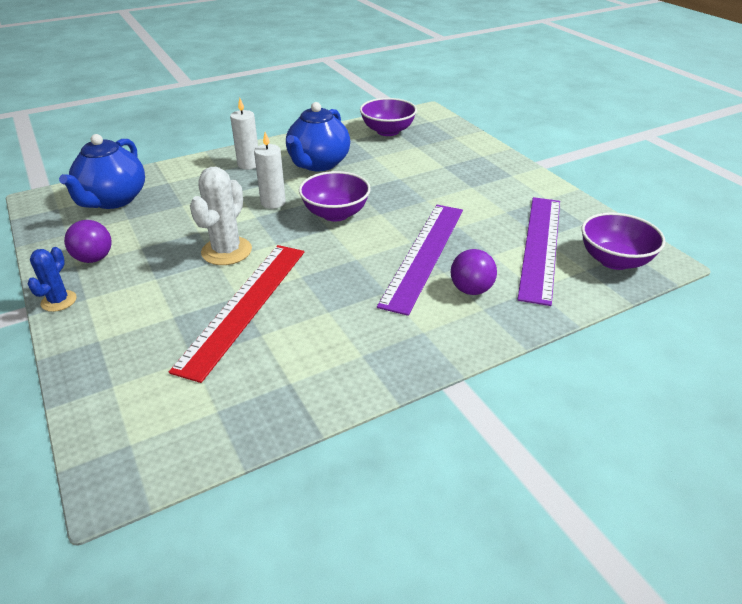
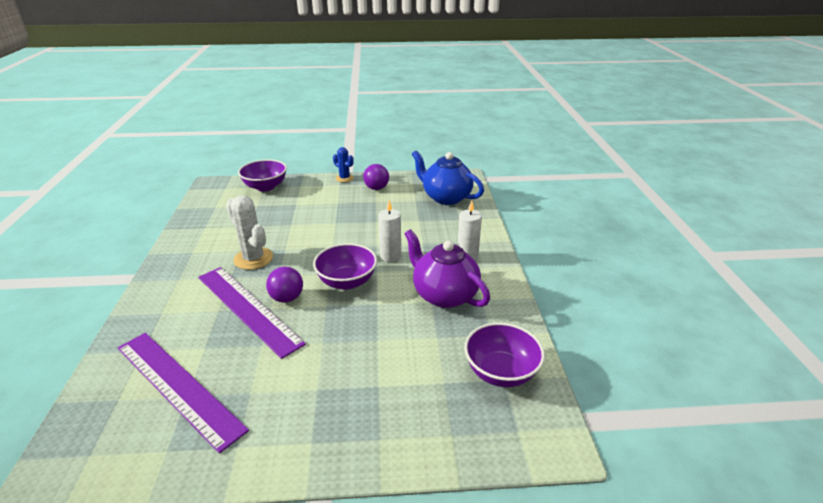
camera: 115 degrees right, 5 degrees down
(226, 251) = (342, 227): white cactus -> white cactus (253, 259)
(244, 306) = (279, 225): red ruler -> none
(318, 164) = (444, 295): blue teapot -> purple teapot
(471, 290) = (184, 315): purple ball -> purple ball (287, 298)
(614, 260) = (99, 431): purple bowl -> purple bowl (265, 187)

